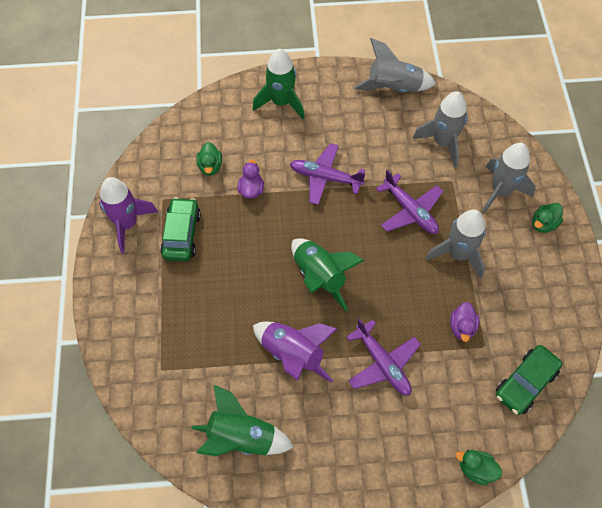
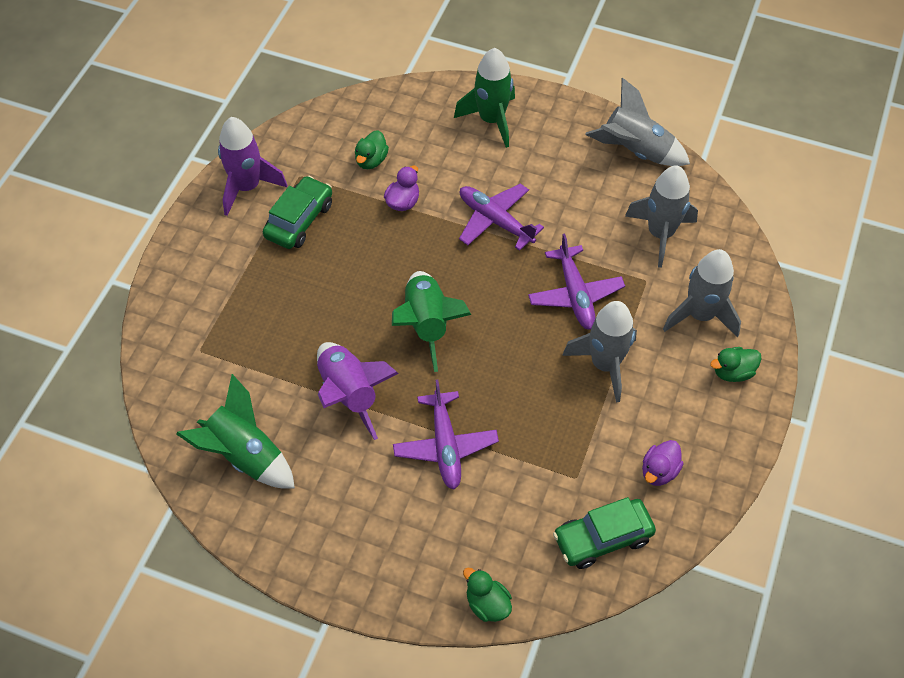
camera: 25 degrees right, 5 degrees down
(462, 327) = (562, 446): purple duck -> purple duck (659, 471)

